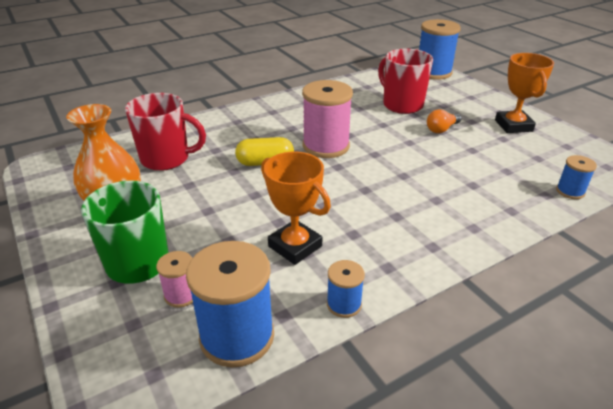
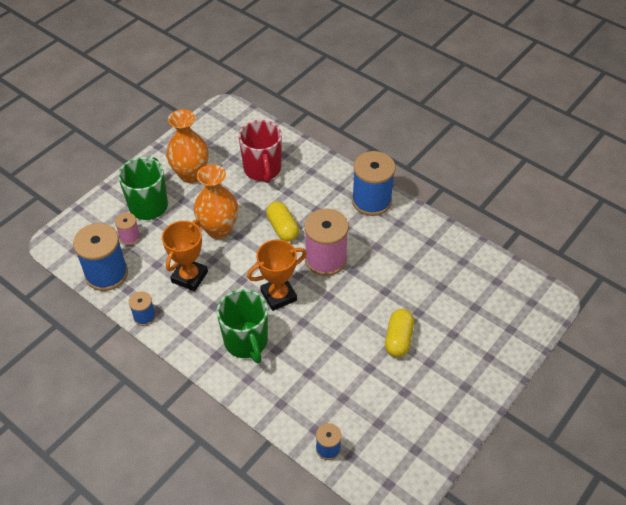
camera: 70 degrees right, 15 degrees up
(232, 207) = (218, 229): none -> orange vase
(401, 105) = (434, 298): red mug -> none
(419, 218) = (246, 342): none -> green mug
(433, 72) = (536, 313): blue spool -> blue spool (371, 201)
(441, 129) = (398, 339): orange light bulb -> yellow capsule
(513, 125) = (437, 400): orange trophy -> orange trophy (278, 296)

